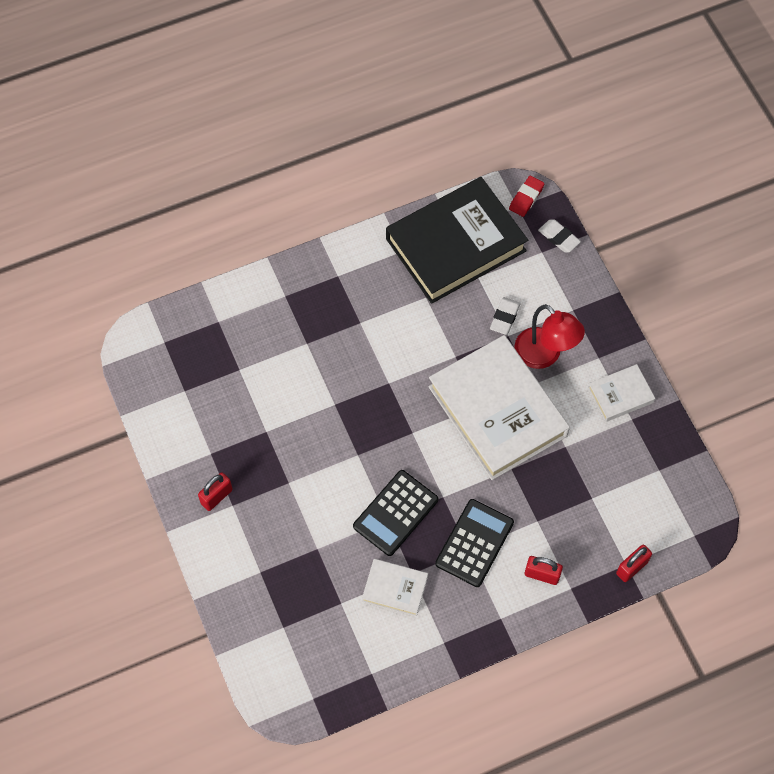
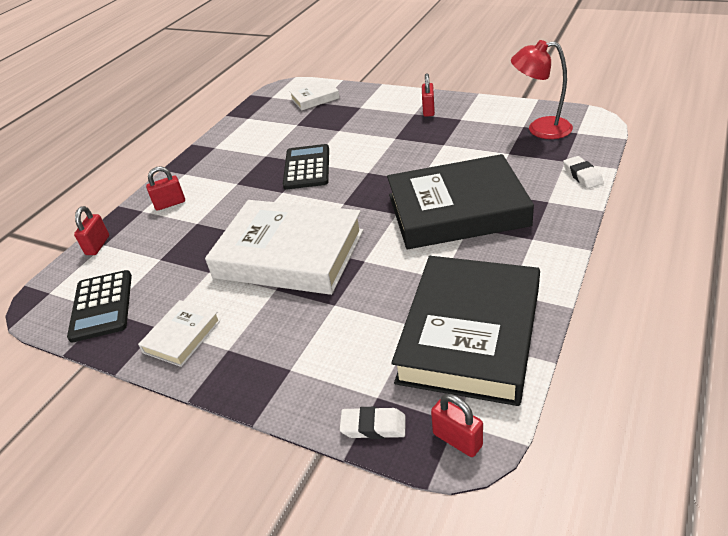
camera: 145 degrees right, 25 degrees down
(348, 345) = (457, 210): none -> black book
(395, 589) = (269, 145): white book -> white book (315, 98)
(474, 543) = (235, 188): black calculator -> black calculator (102, 306)
(504, 317) = (352, 314): white eraser -> white eraser (582, 175)
(526, 198) = (457, 440): red eraser -> red padlock
(544, 355) = (284, 314): red lamp -> red lamp (540, 129)

